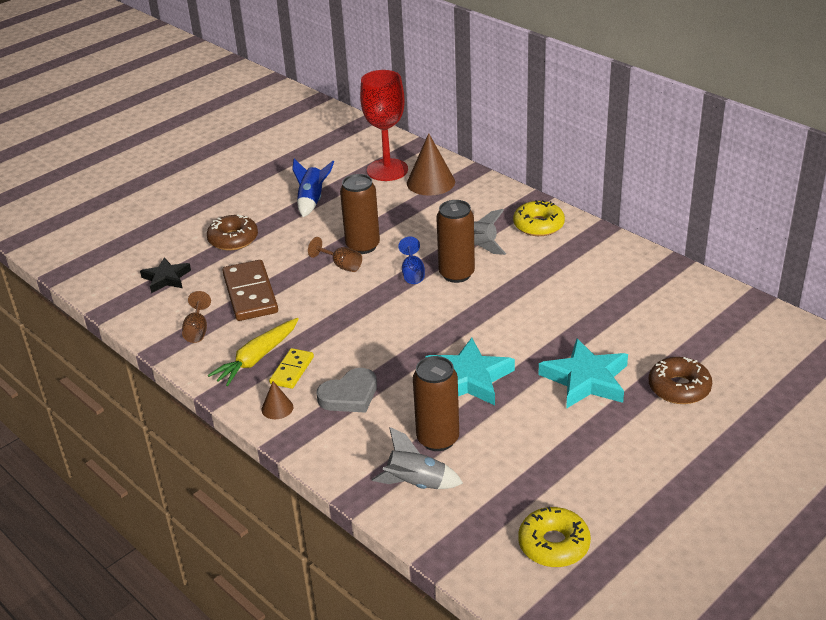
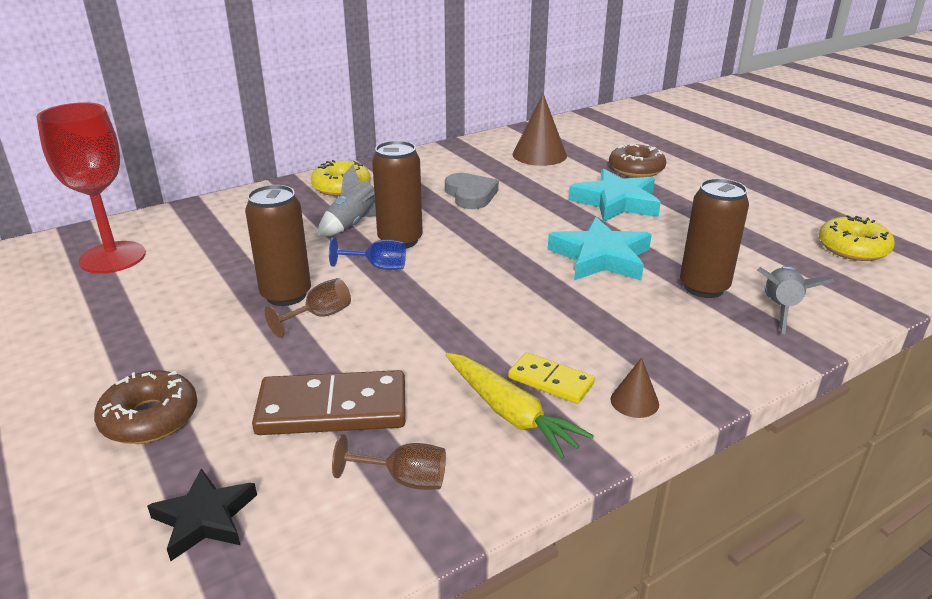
camera: 80 degrees left, 5 degrees down
(312, 201) = (120, 326): blue rocket -> none
(349, 395) = (616, 337): grey heart -> grey heart (470, 195)
(430, 182) = (182, 232): brown cone -> brown cone (539, 155)

